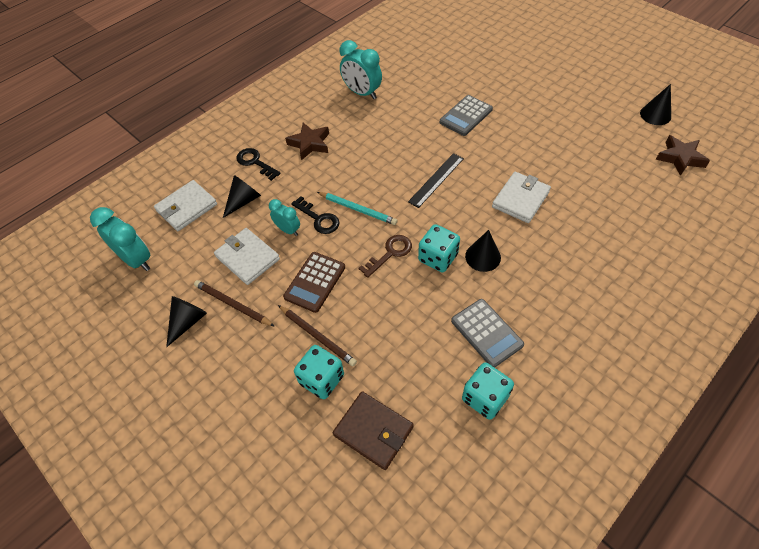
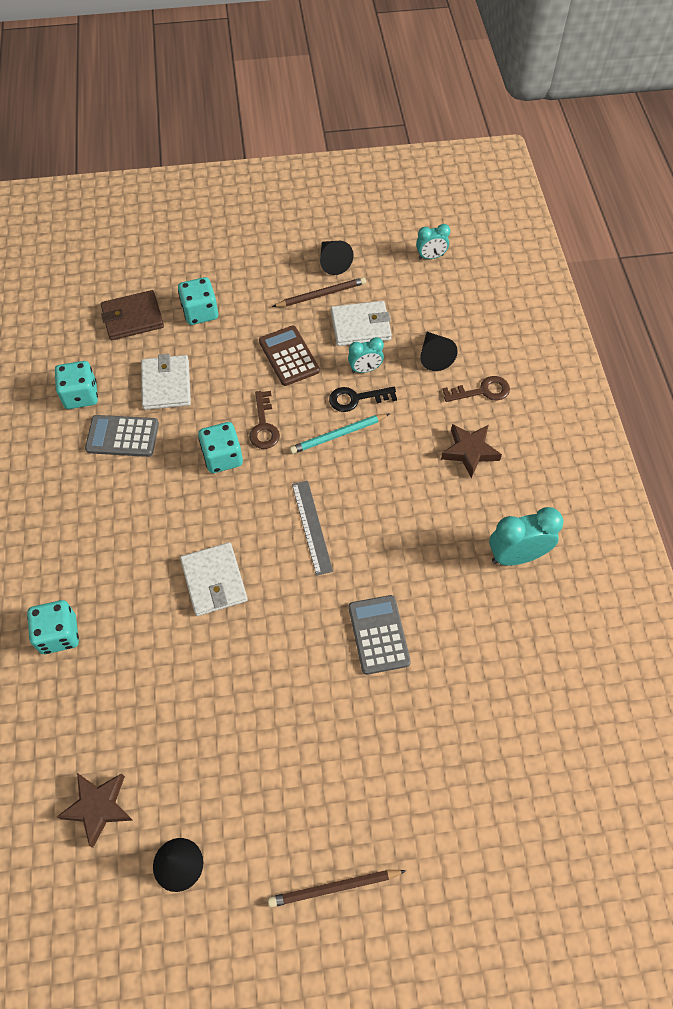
camera: 125 degrees right, 5 degrees up
(136, 260) = (430, 257): turquoise clock -> turquoise clock, size x0.60
(187, 208) = (464, 313): white wallet -> white wallet (166, 385)
(255, 162) = (482, 391): black key -> brown key
(317, 336) = (237, 329): brown pencil -> brown pencil (334, 888)
(436, 180) = (312, 527): black ruler -> grey ruler
(483, 257) = (188, 492): black cone -> none
(642, 246) = (59, 634): none -> turquoise dice

